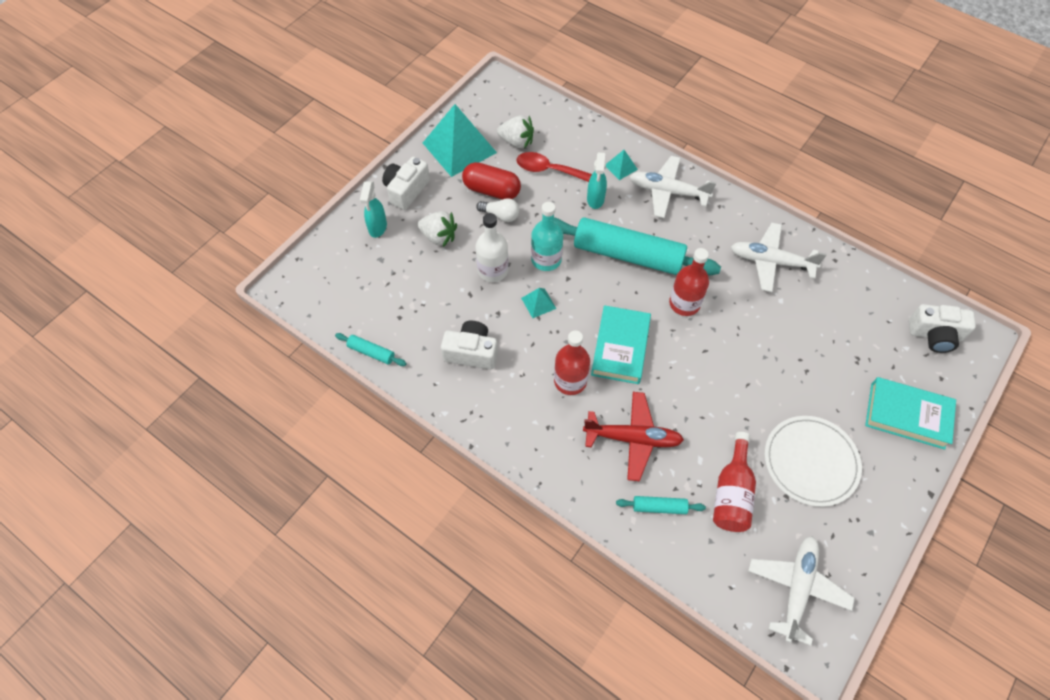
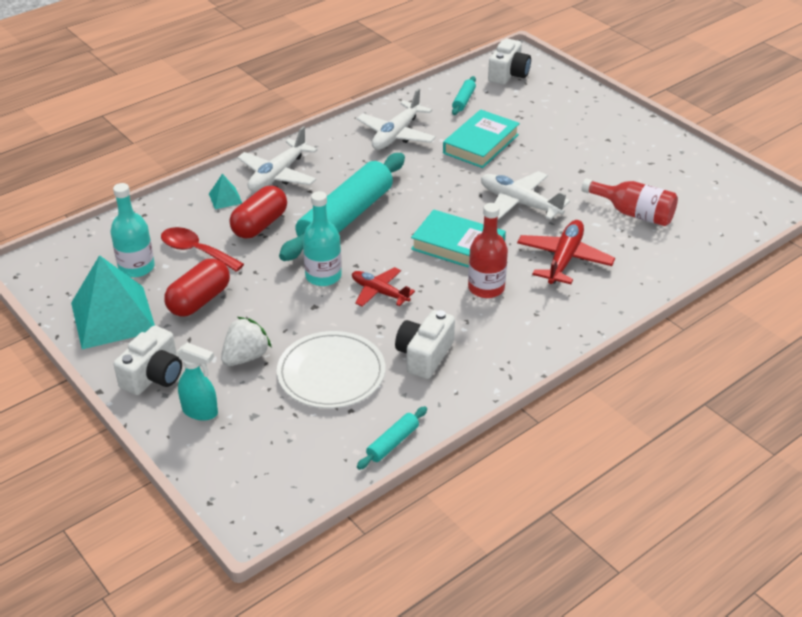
camera: 75 degrees left, 20 degrees down
(406, 190) = (153, 375): white camera -> white camera turned 105 degrees counterclockwise
(493, 270) = (318, 319): white bottle -> none
(500, 215) = (241, 300): white light bulb -> none
(517, 142) = (136, 267): white strawberry -> turquoise bottle
(538, 303) = (379, 292): turquoise pyramid -> red plane
(548, 170) = (196, 251): red spoon -> red spoon turned 90 degrees clockwise
(595, 199) = (259, 225): turquoise spray bottle -> red capsule
(659, 507) = (639, 258): turquoise rolling pin -> turquoise rolling pin (464, 100)
(684, 303) = (422, 195): red bottle -> none
(796, 588) = (726, 200): white plane -> white plane (519, 203)
(810, 462) = (612, 164): white plate -> white plate (331, 373)
(907, 415) = (580, 107): turquoise book -> turquoise book (481, 144)

